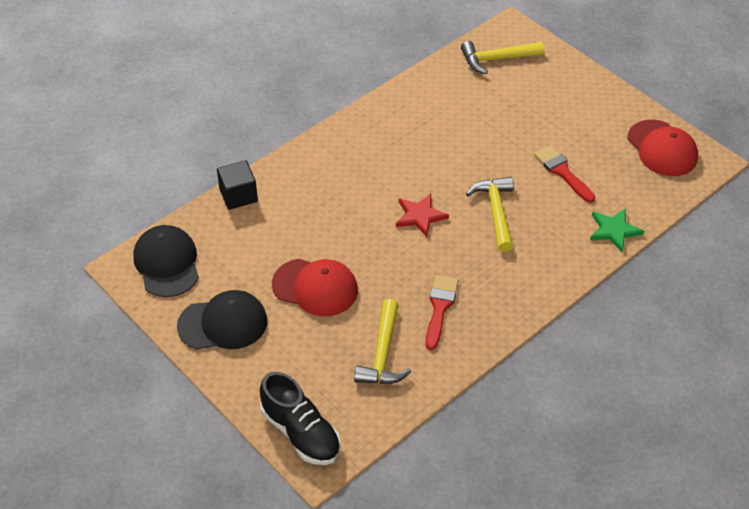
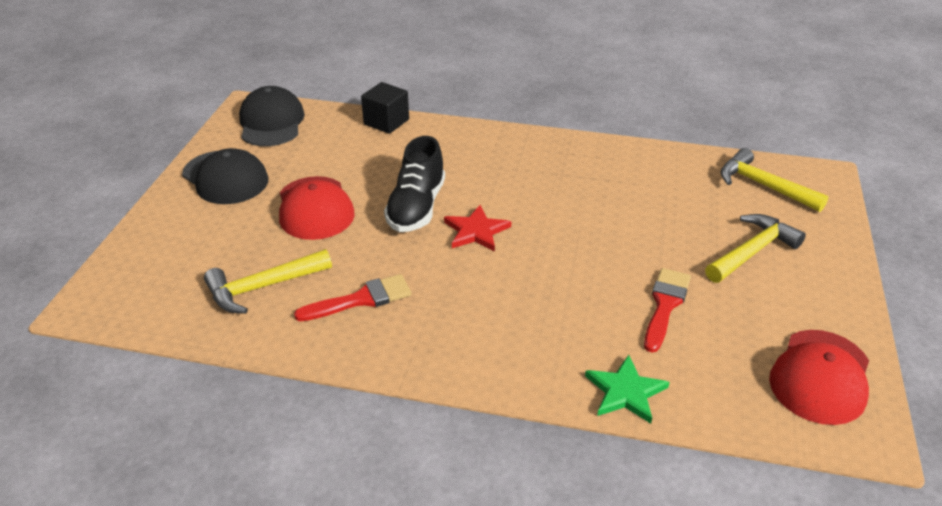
camera: 55 degrees right, 10 degrees down
(167, 263) = (271, 122): black cap -> black cap turned 45 degrees counterclockwise
(300, 432) = (120, 278): black shoe -> black shoe (416, 207)
(495, 212) = (542, 280): yellow hammer -> yellow hammer (752, 251)

